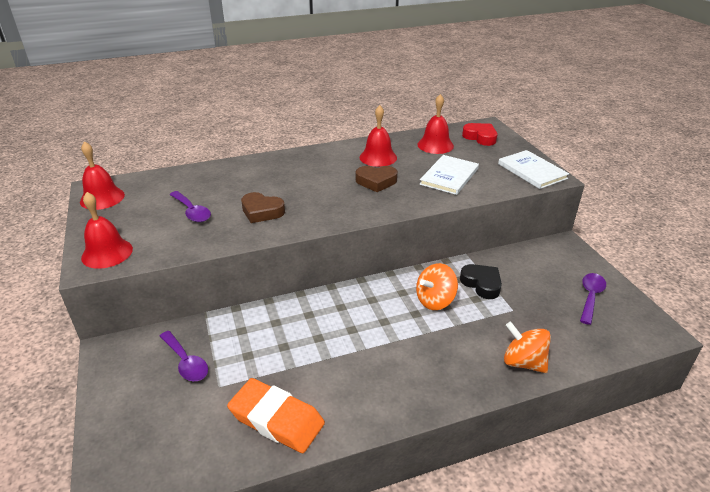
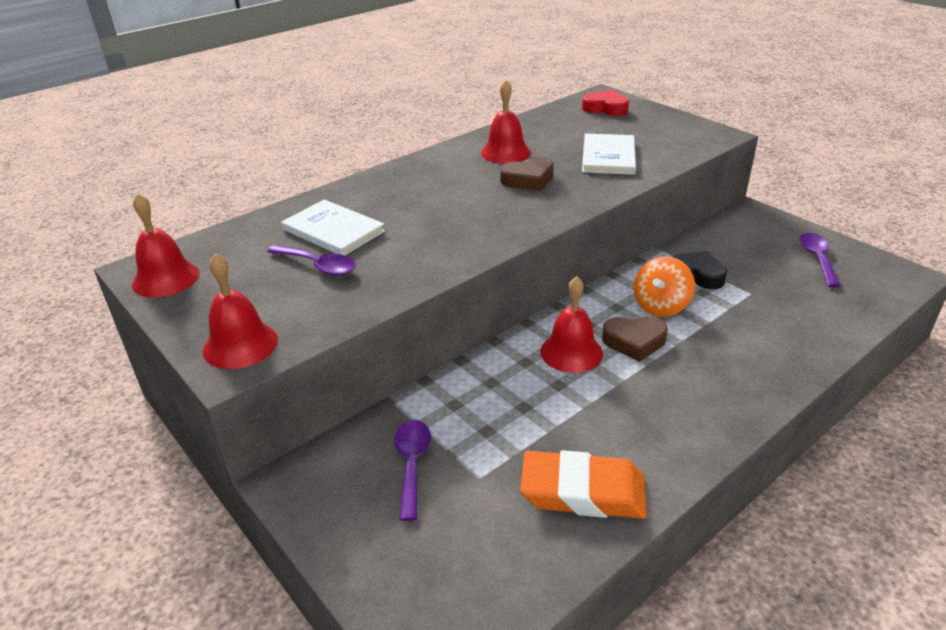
camera: 20 degrees left, 0 degrees up
(186, 362) = (412, 464): purple spoon -> purple spoon turned 120 degrees counterclockwise
(262, 211) = (414, 244): brown heart -> brown heart (634, 342)
(435, 145) = (561, 126): red bell -> red bell (571, 352)
(523, 362) = (803, 344): orange spinning top -> none
(532, 171) = (693, 133): white book -> white book (333, 230)

